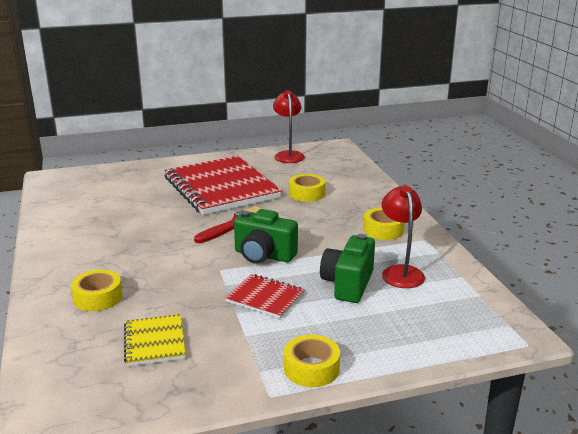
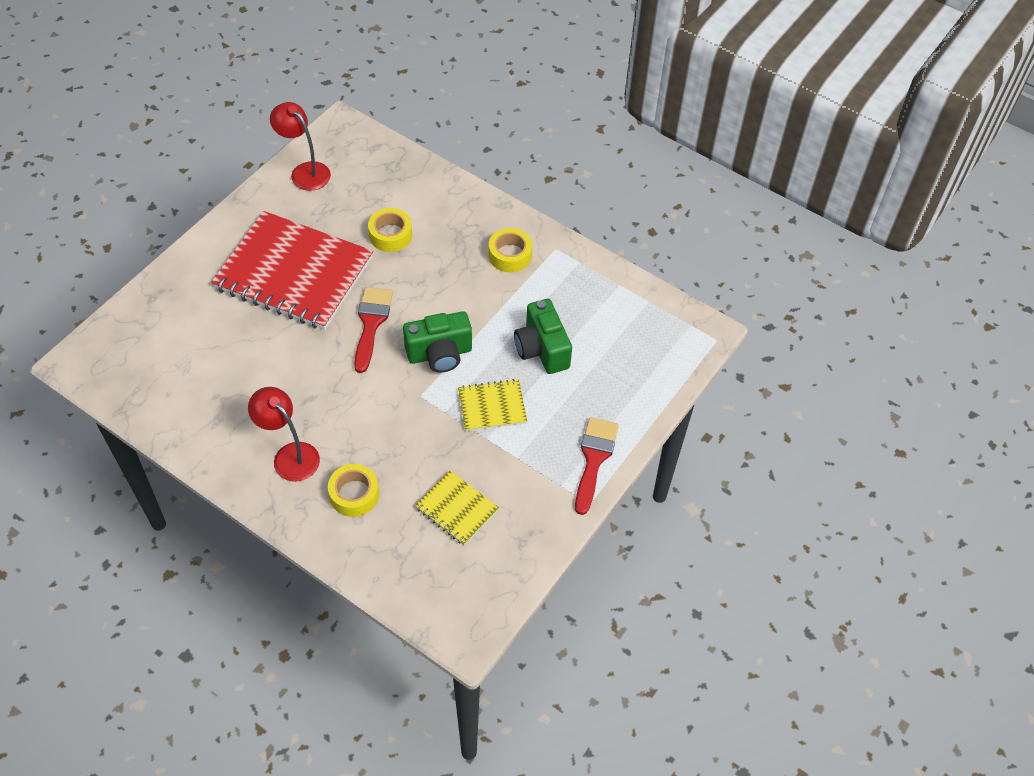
camera: 40 degrees left, 30 degrees up
(265, 298) = (492, 407): red notebook -> yellow notebook
(311, 368) = (594, 459): yellow tape -> red brush
(400, 272) = (569, 307): red lamp -> red lamp (290, 455)

